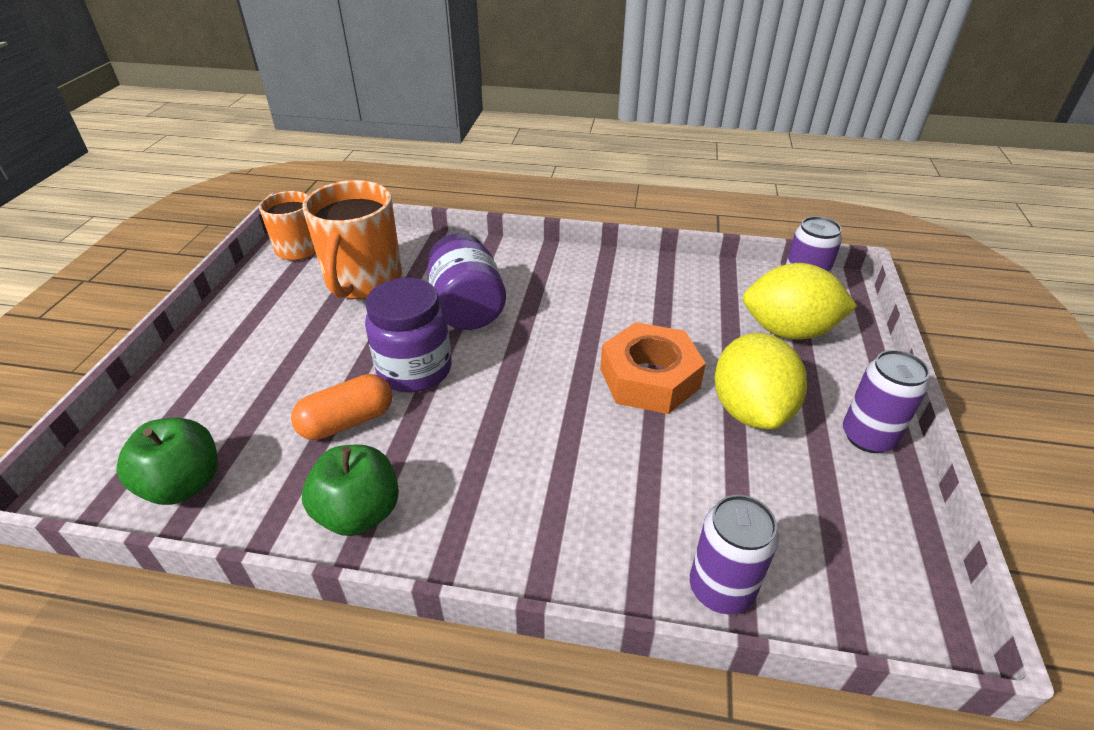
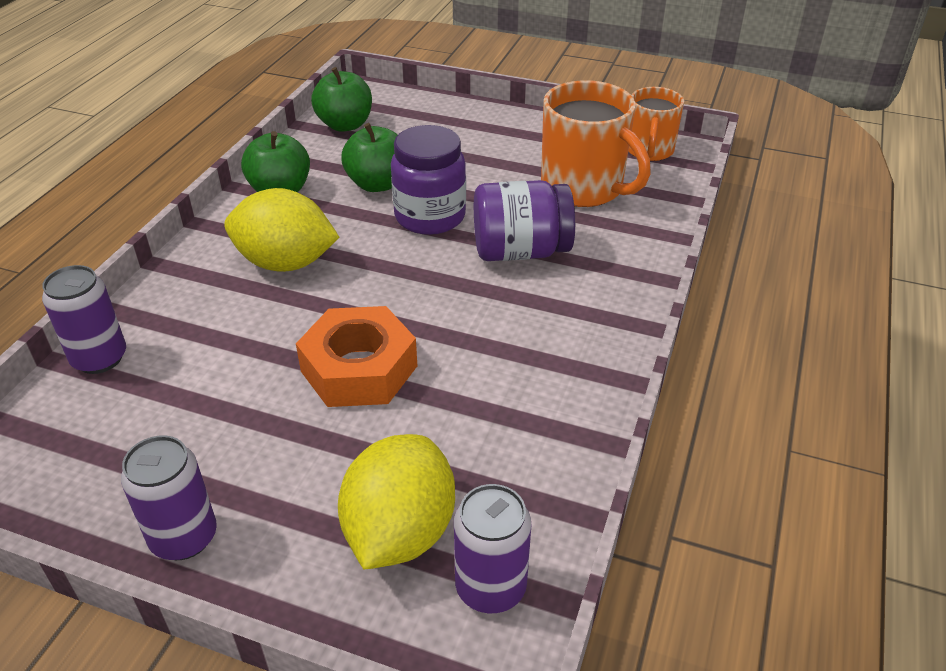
camera: 100 degrees right, 0 degrees up
(347, 421) = (377, 184): orange capsule -> green apple
(363, 281) = (584, 188): orange mug -> orange mug turned 150 degrees counterclockwise
(750, 410) = (275, 440): yellow lemon -> yellow lemon (286, 263)

